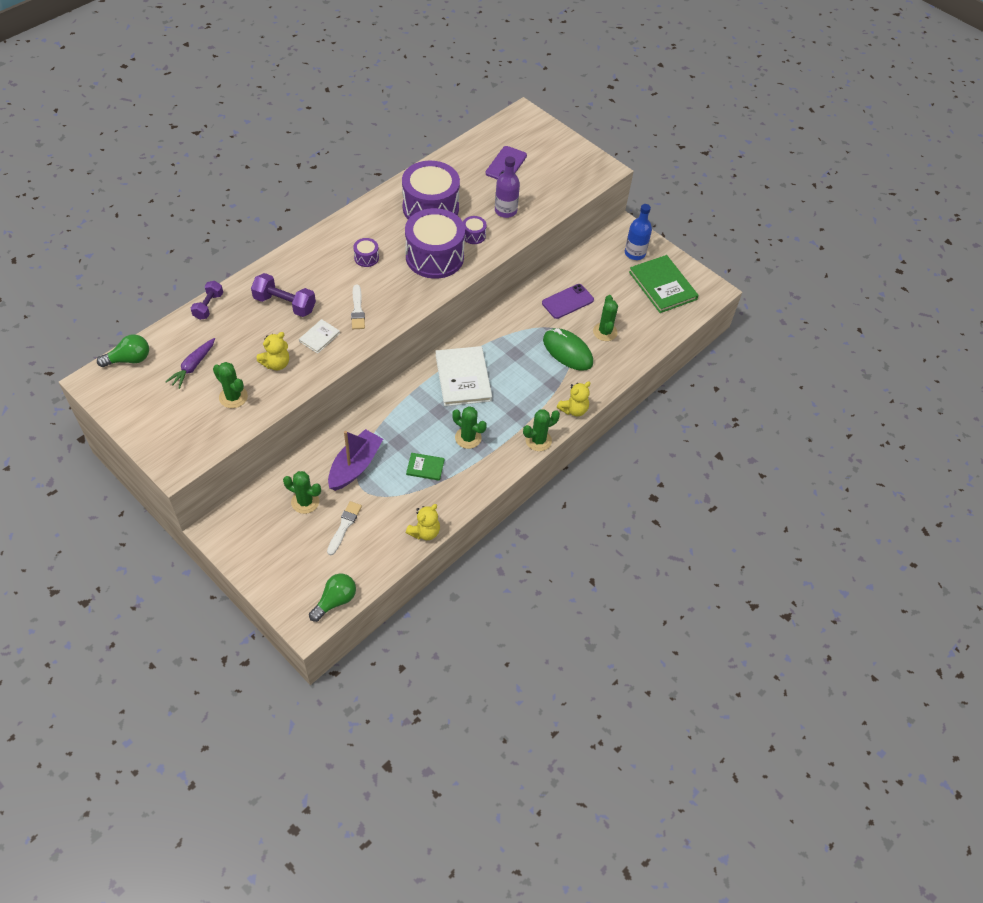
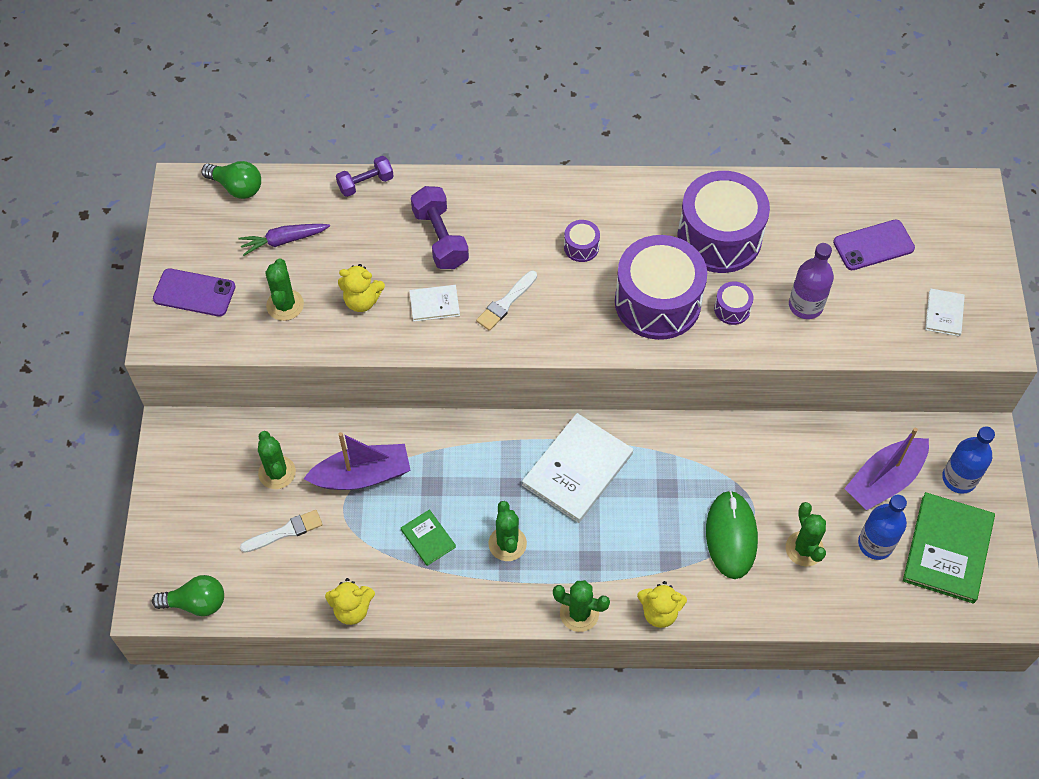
camera: 50 degrees right, 5 degrees up
(567, 301) = (801, 474): purple phone -> purple phone (194, 293)
(569, 173) = (944, 313): none -> white book
(605, 277) = (884, 480): none -> purple boat
(605, 332) = (804, 549): green cactus -> green cactus turned 60 degrees counterclockwise
(631, 306) = (875, 544): none -> blue bottle

